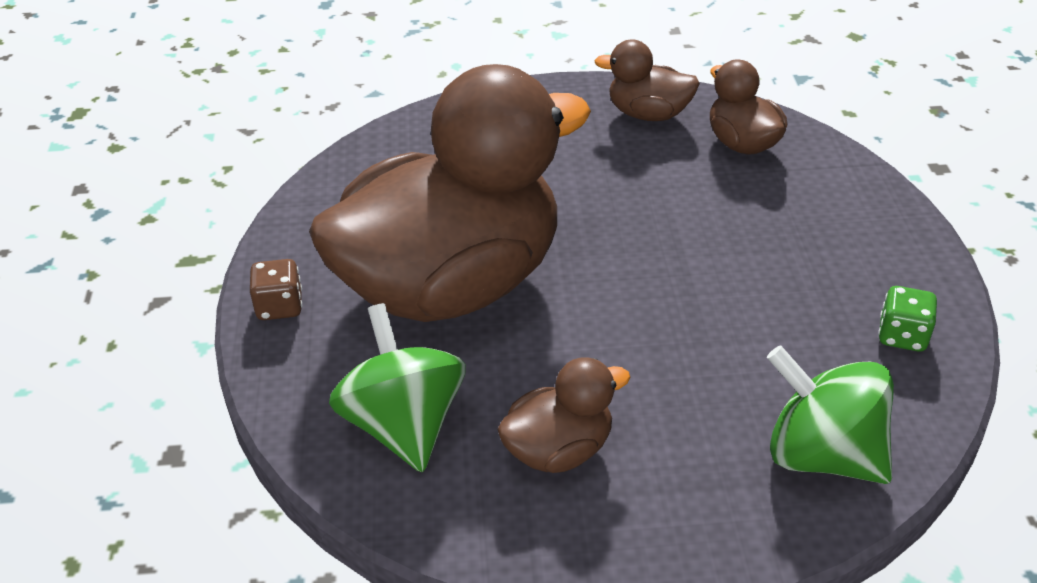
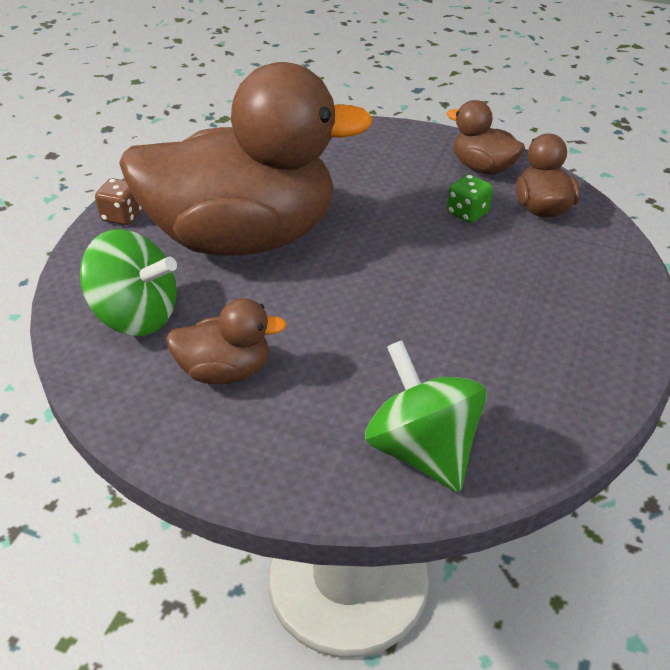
camera: 25 degrees right, 0 degrees up
(403, 424) = (136, 316): green spinning top -> green spinning top turned 105 degrees clockwise
(902, 336) = (564, 388): green dice -> green dice (467, 213)

